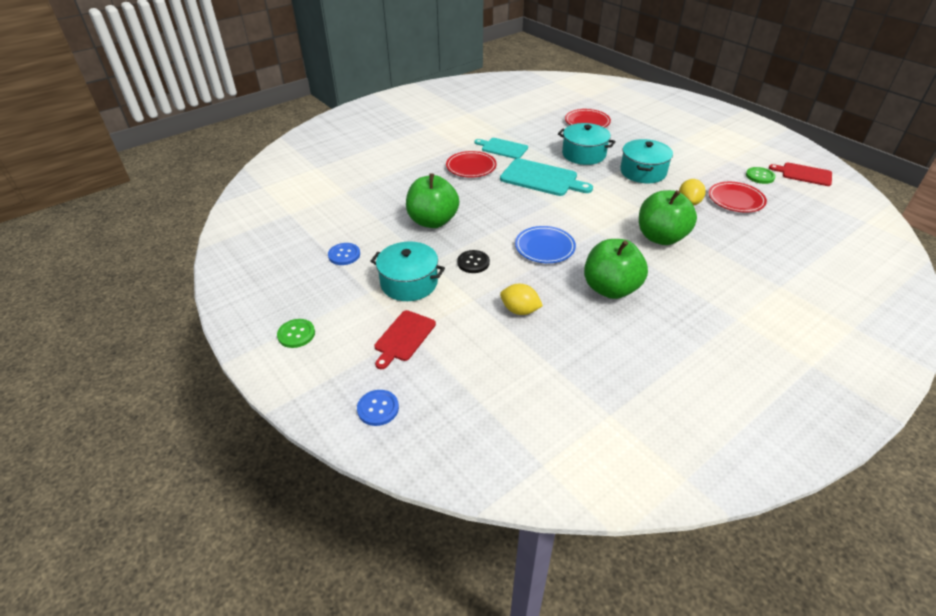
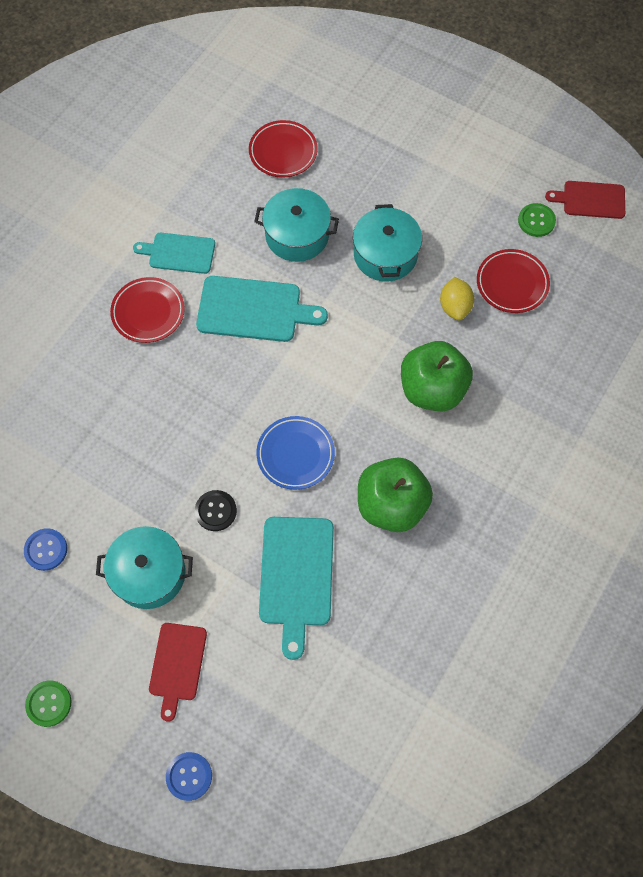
camera: 20 degrees left, 25 degrees up
(433, 221) = (136, 447): green apple -> none
(520, 310) = (296, 576): yellow lemon -> turquoise cutting board

